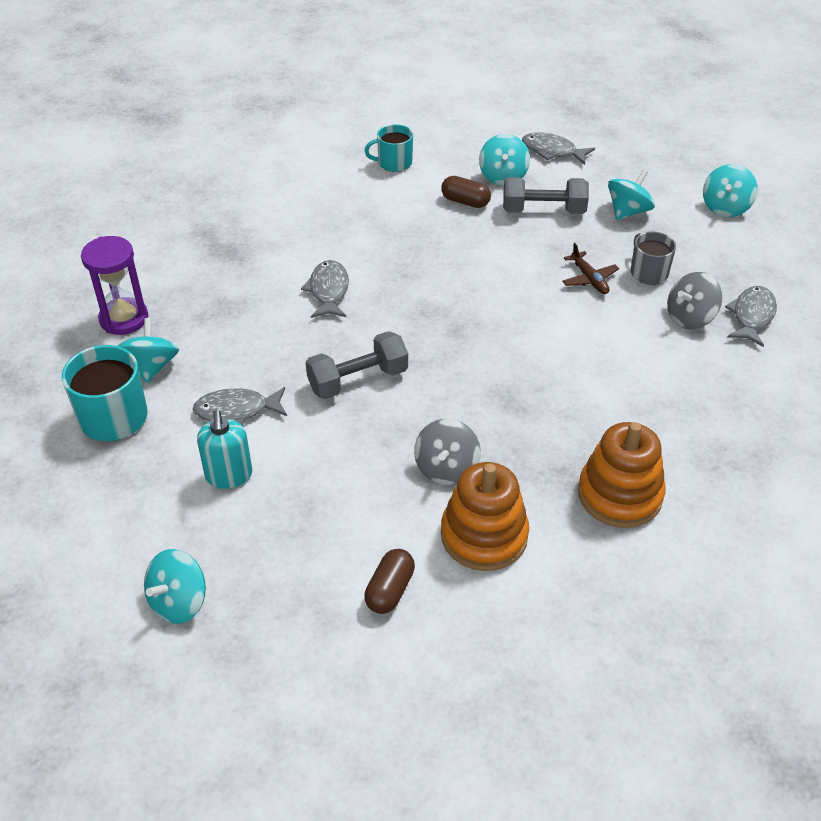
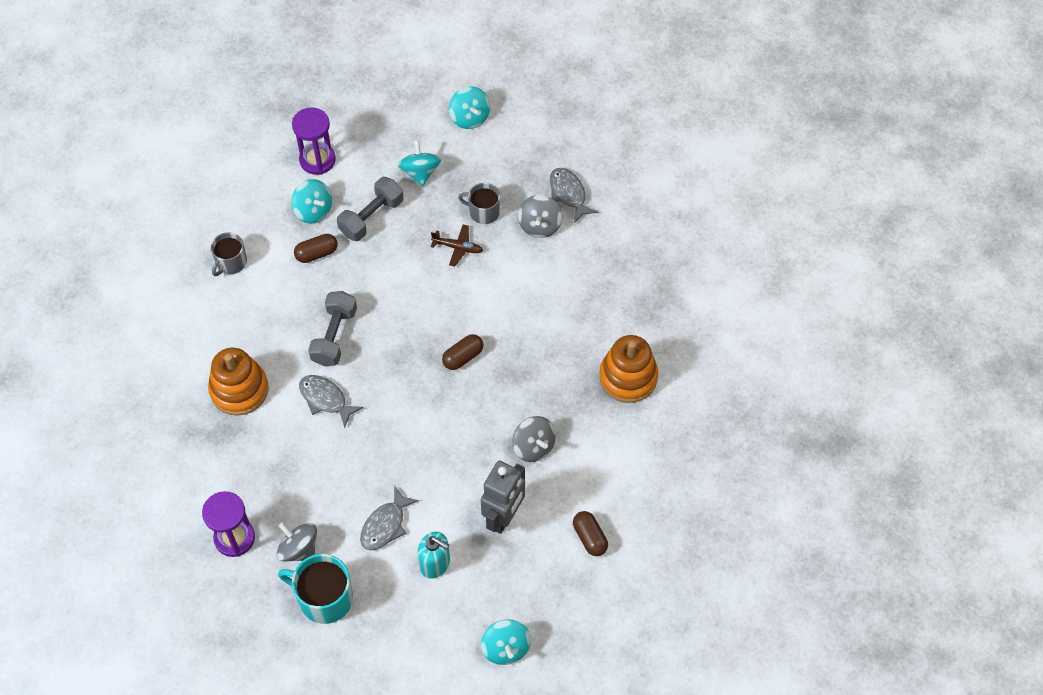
camera: 50 degrees left, 15 degrees up
(152, 367) = (299, 549): turquoise spinning top -> grey spinning top
(339, 497) = (504, 516): none -> grey robot
(358, 380) = (422, 441): grey dumbbell -> grey dumbbell (334, 336)
(394, 163) = (231, 262): turquoise mug -> grey mug
(482, 352) = (463, 357): none -> brown capsule
(484, 535) = (595, 465): orange stacking toy -> orange stacking toy (239, 389)
(552, 151) = (317, 160): grey fish -> purple hourglass

